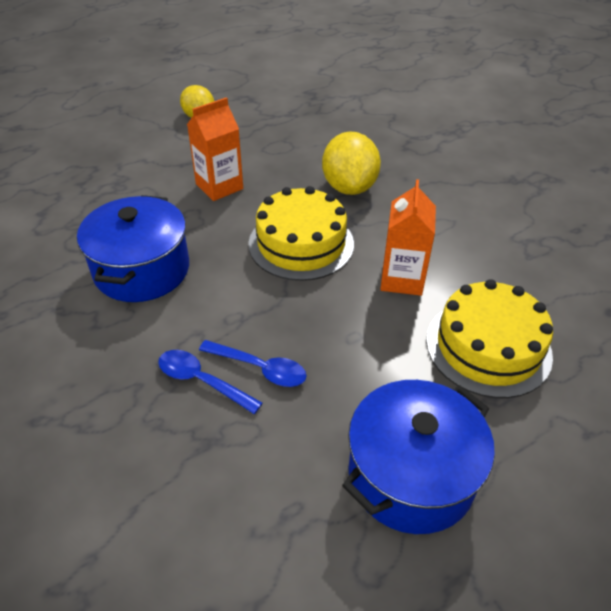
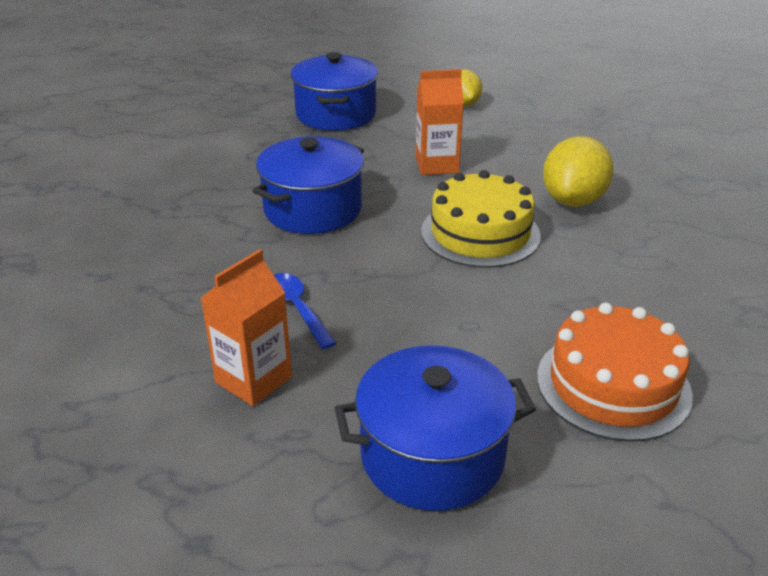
camera: 30 degrees right, 10 degrees down
(91, 159) = (336, 114): none -> blue pot
(260, 368) = (357, 318): blue spoon -> none
(402, 279) = (564, 295): orange carton -> orange carton (253, 379)
(488, 347) = (613, 385): yellow cake -> orange cake

